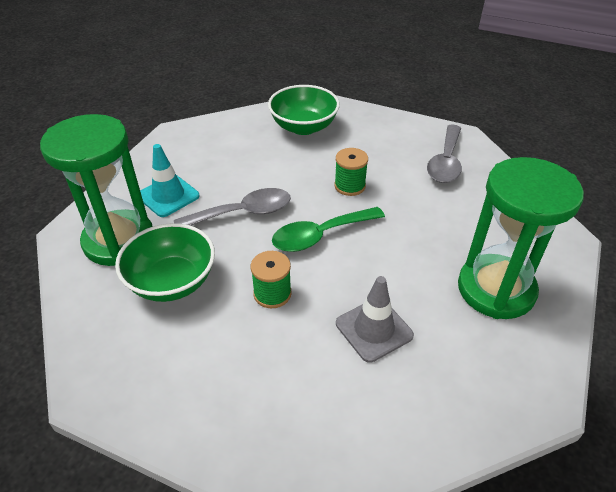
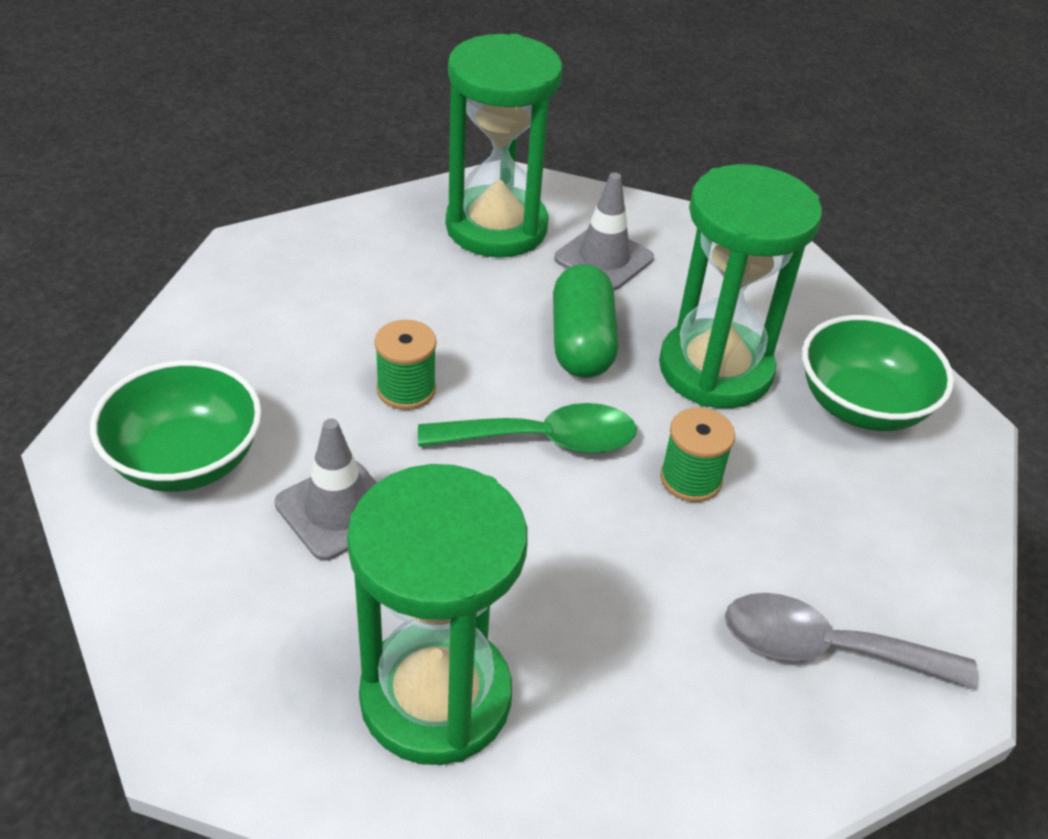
camera: 80 degrees right, 0 degrees up
(168, 196) = (603, 258): turquoise traffic cone -> grey traffic cone
(172, 281) = (422, 287): green bowl -> green bowl (186, 460)
(243, 213) = (581, 343): grey spoon -> green capsule
(272, 167) = (715, 369): none -> green hourglass
(320, 235) = (543, 440): green spoon -> green spoon turned 120 degrees clockwise

